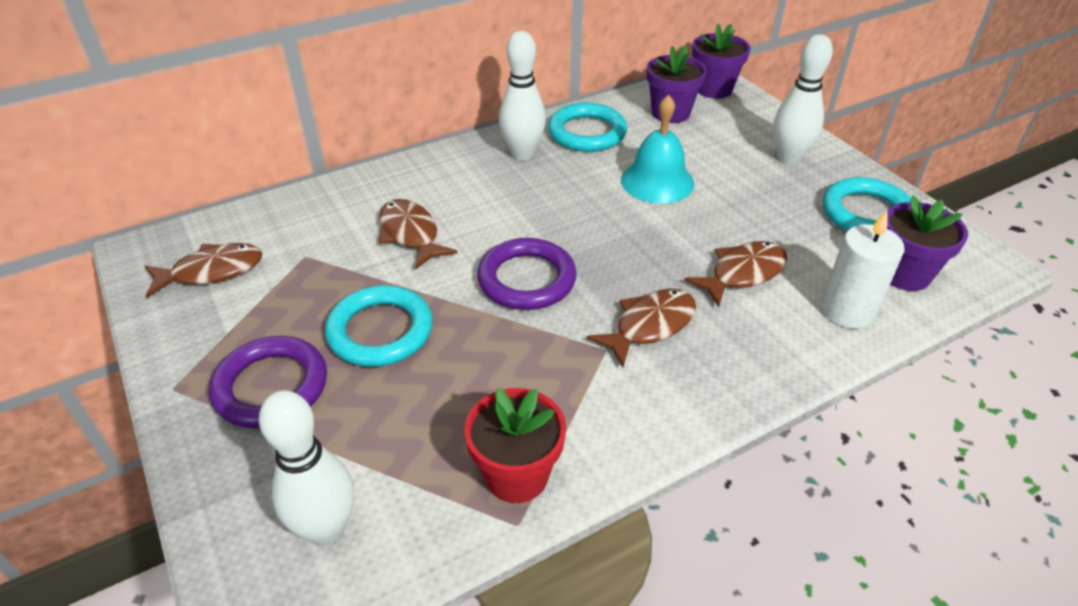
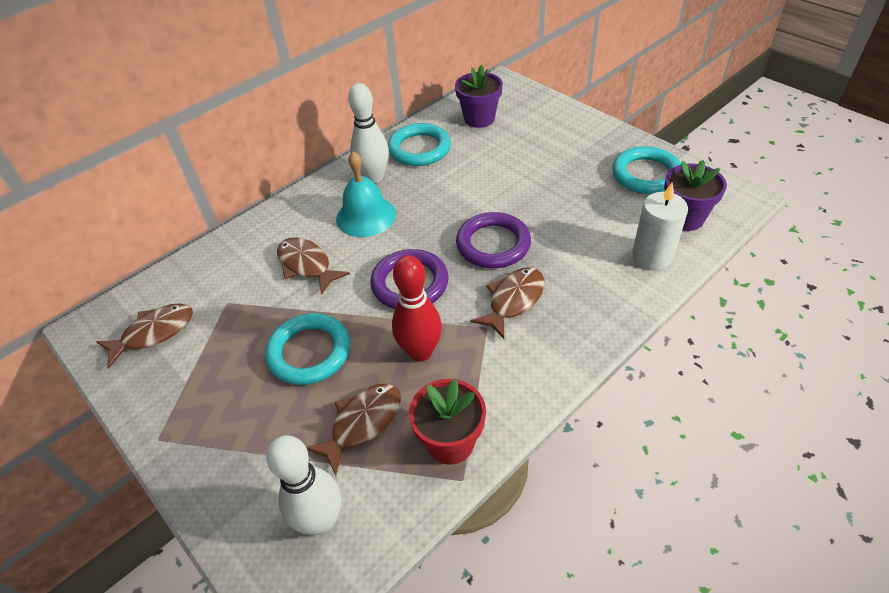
camera: 10 degrees left, 5 degrees up
(271, 386) = (238, 418): purple ring -> purple ring (493, 244)
(514, 360) = (420, 352): none -> red bowling pin
(657, 181) = (485, 180): turquoise bell -> turquoise bell (366, 216)
(713, 89) = (506, 91): purple flower pot -> none
(743, 273) = (570, 243): brown fish -> brown fish (362, 423)
(789, 158) = (578, 140): white bowling pin -> none

